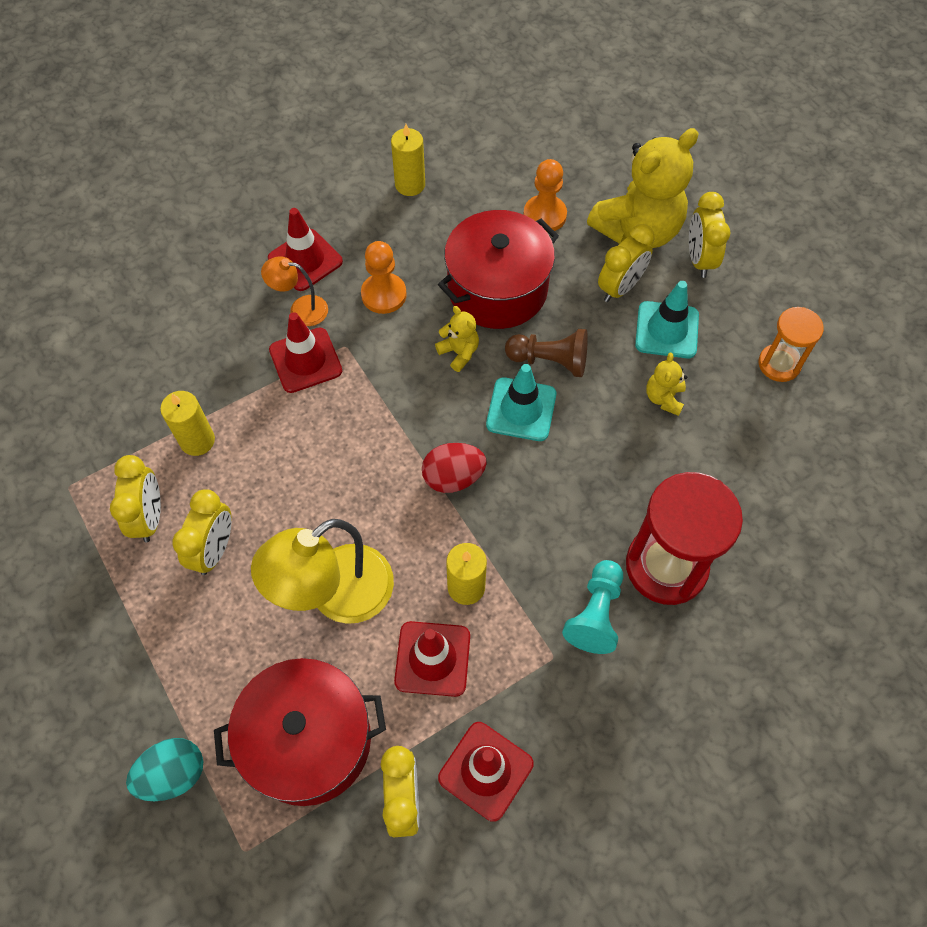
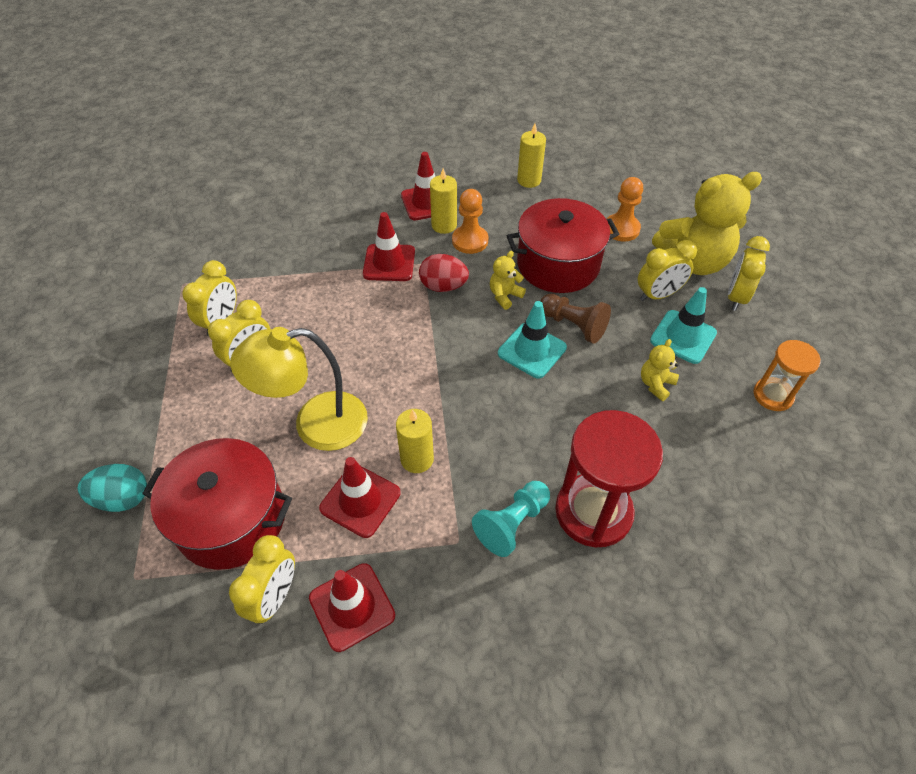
camera: 25 degrees right, 10 degrees down
(197, 440) = (284, 286): yellow candle -> yellow candle (444, 225)
(300, 309) = (405, 231): orange lamp -> none
(453, 477) = (452, 377): red egg -> red egg (443, 286)
(459, 352) = (505, 296): yellow teddy bear -> yellow teddy bear turned 120 degrees counterclockwise

